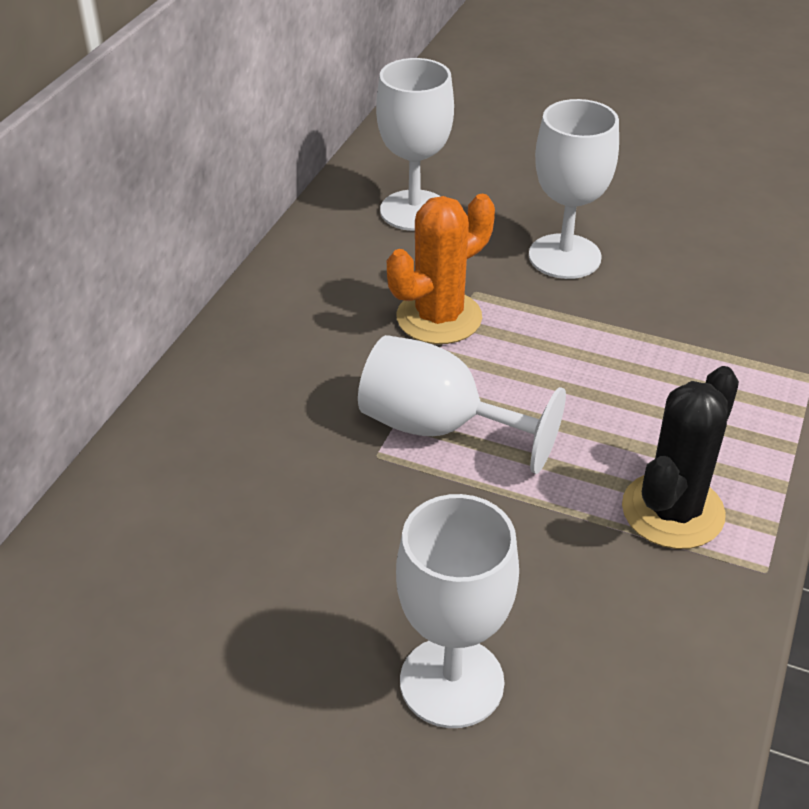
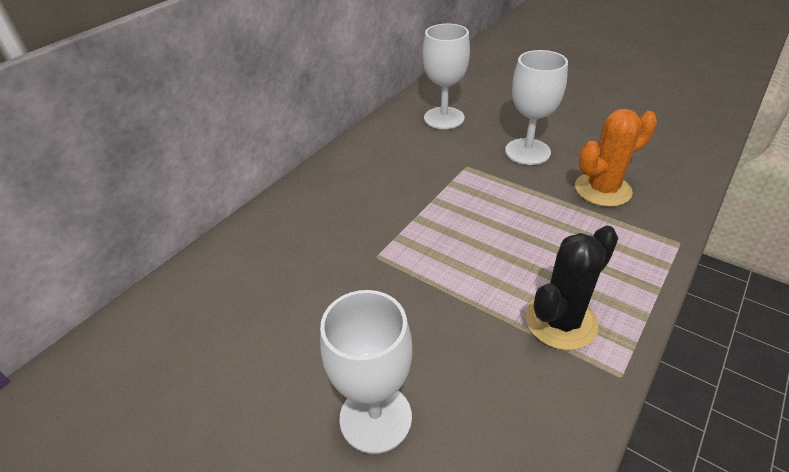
camera: 15 degrees right, 0 degrees up
(438, 427) = (419, 244): white goblet -> none
(439, 317) = (440, 179): orange cactus -> orange cactus (602, 190)

